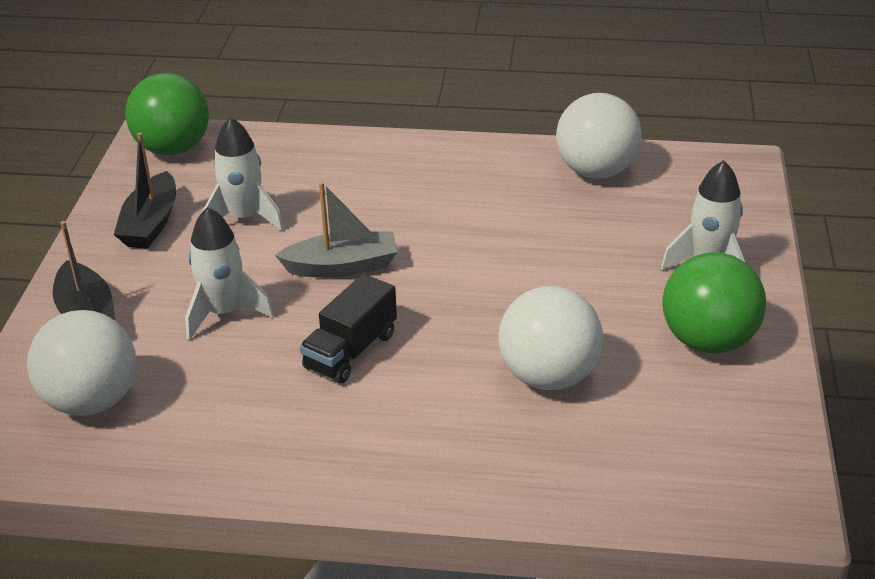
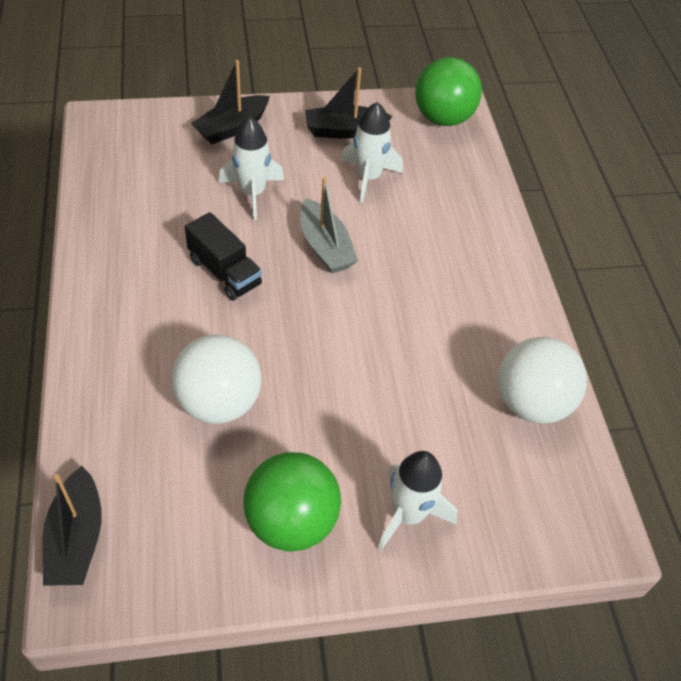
camera: 70 degrees right, 15 degrees up
(91, 401) = (148, 153): white ball -> none
(350, 351) = (224, 272): black truck -> black truck turned 150 degrees counterclockwise
(712, 507) = (76, 538): none -> black boat

